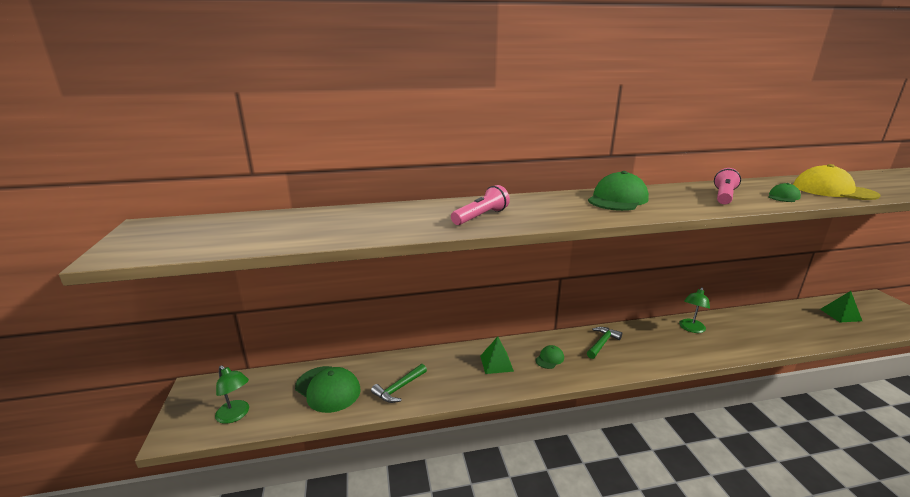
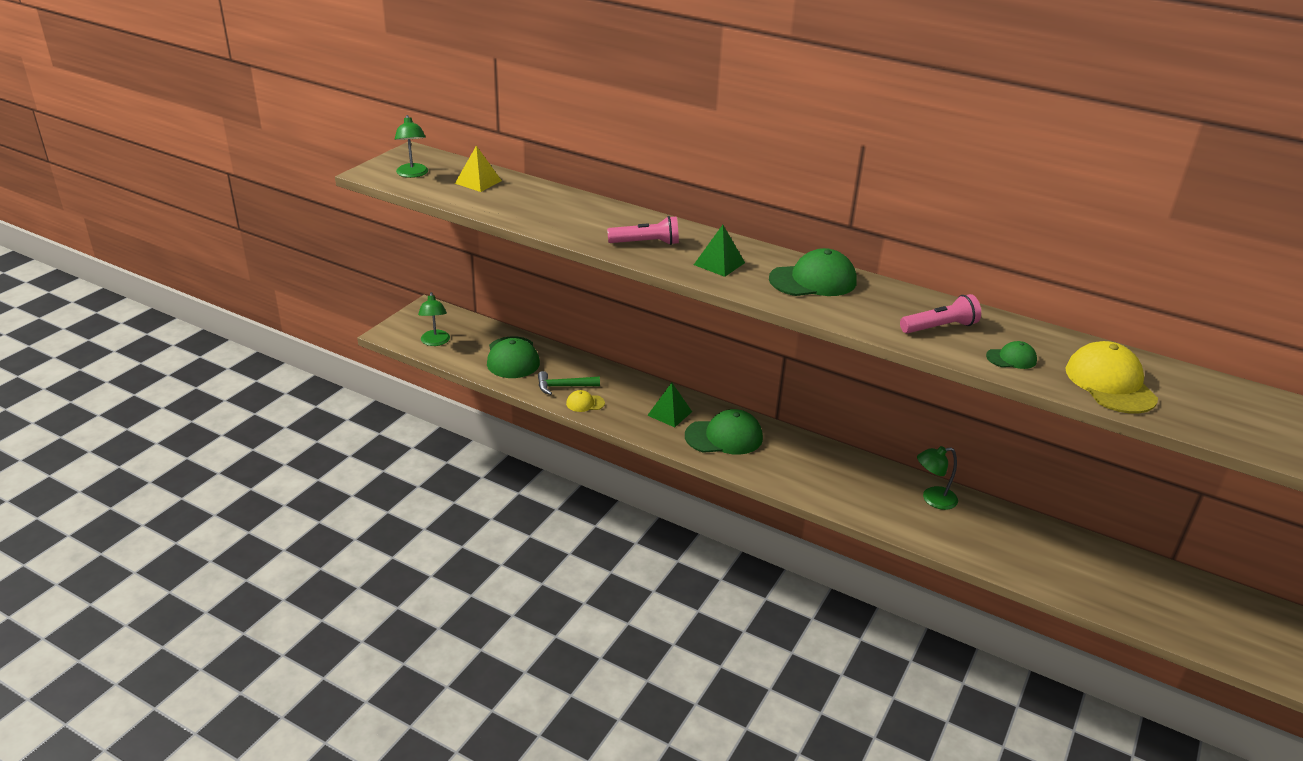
camera: 40 degrees right, 10 degrees up
(172, 241) = (413, 174): none -> green lamp
(258, 225) = (478, 182): none -> yellow pyramid
(432, 392) = (585, 403): none -> yellow cap
(549, 359) = (724, 437): green cap -> green cap, size x1.97
(602, 343) = (801, 455): green hammer -> none
(840, 315) = (1189, 603): green pyramid -> green pyramid (719, 263)

